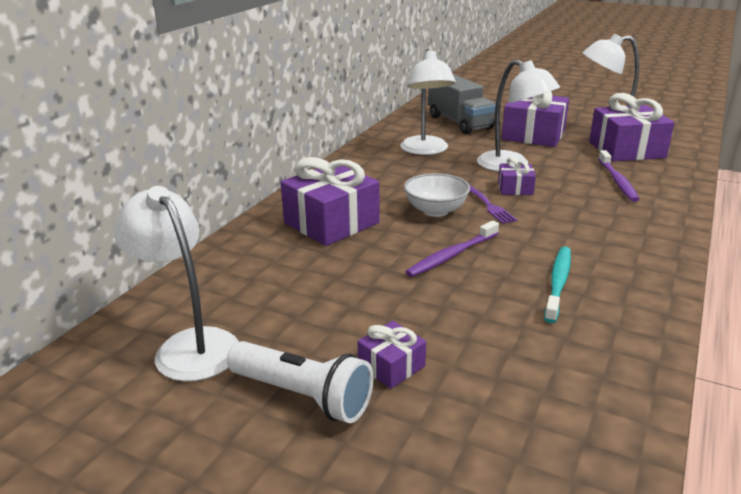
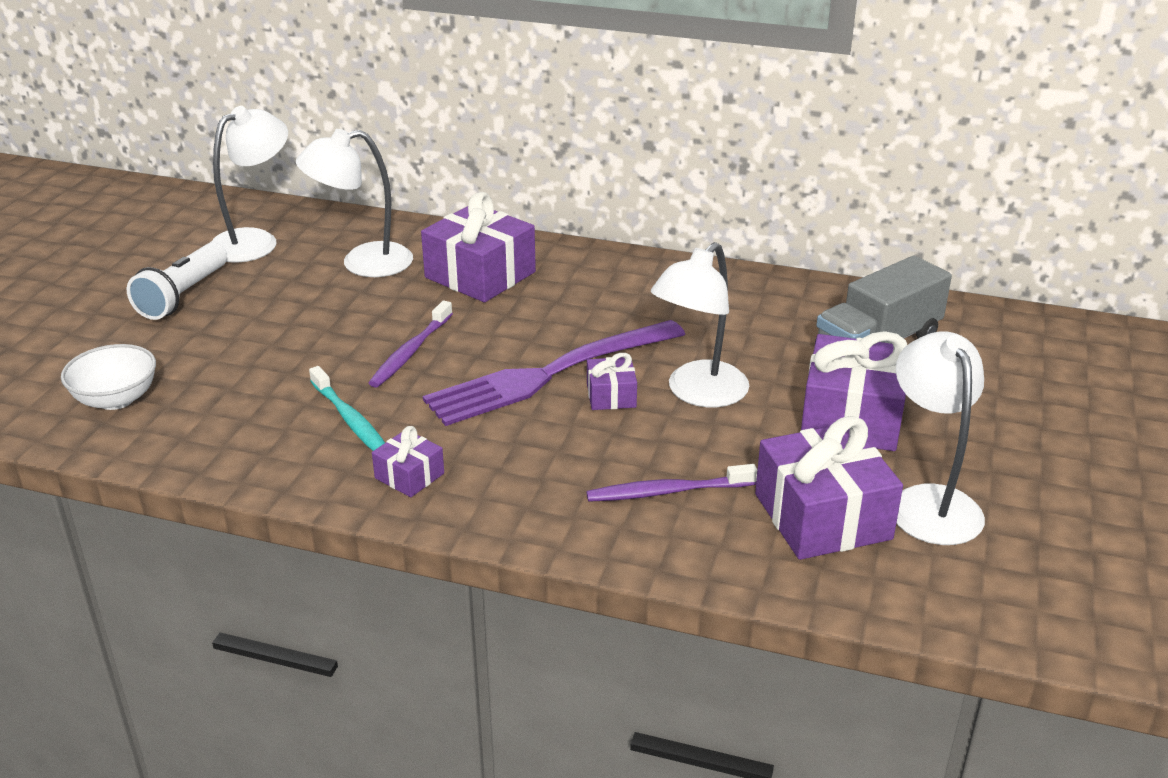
camera: 80 degrees right, 5 degrees up
(391, 366) = (214, 330): purple gift -> purple gift (409, 476)
(426, 150) = (731, 320): white lamp -> white lamp (362, 263)
(435, 211) = (525, 337): white bowl -> white bowl (116, 399)
(452, 255) = (410, 352): purple toothbrush -> purple toothbrush turned 105 degrees counterclockwise
(488, 205) = (550, 374): purple fork -> purple fork, size x2.31
(558, 283) = (351, 420): turquoise toothbrush -> turquoise toothbrush turned 45 degrees clockwise

